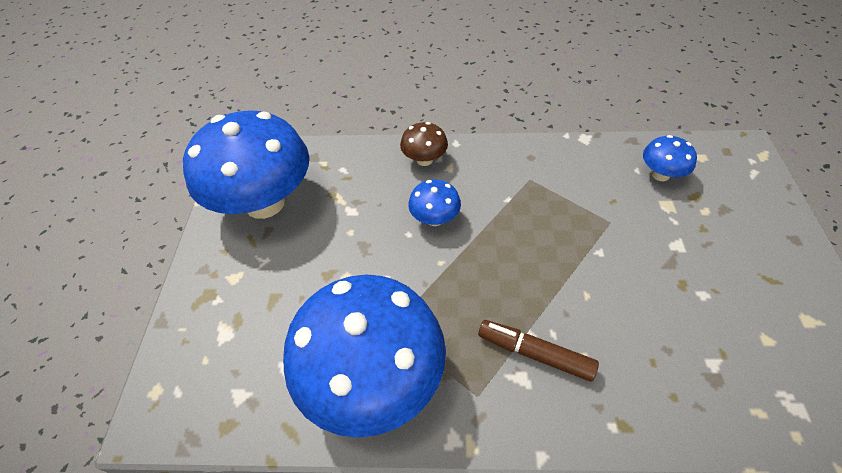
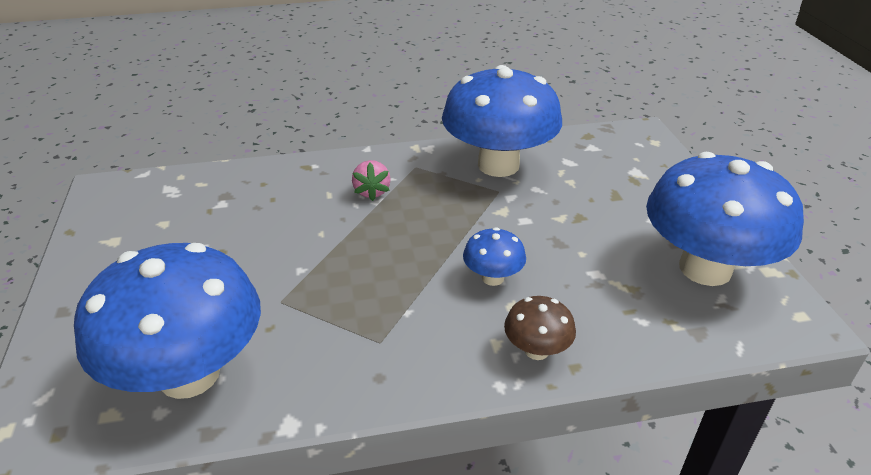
camera: 165 degrees right, 15 degrees down
(534, 353) = (372, 192): brown marker -> pink strawberry
(660, 174) = (189, 374): blue mushroom -> blue mushroom, size x2.29

